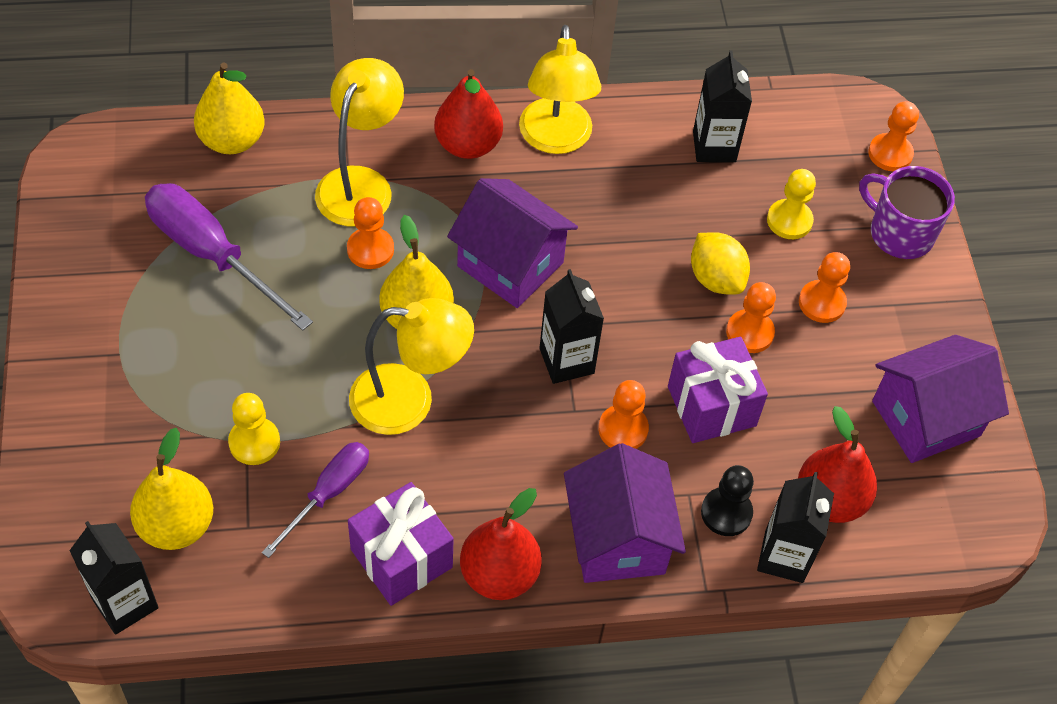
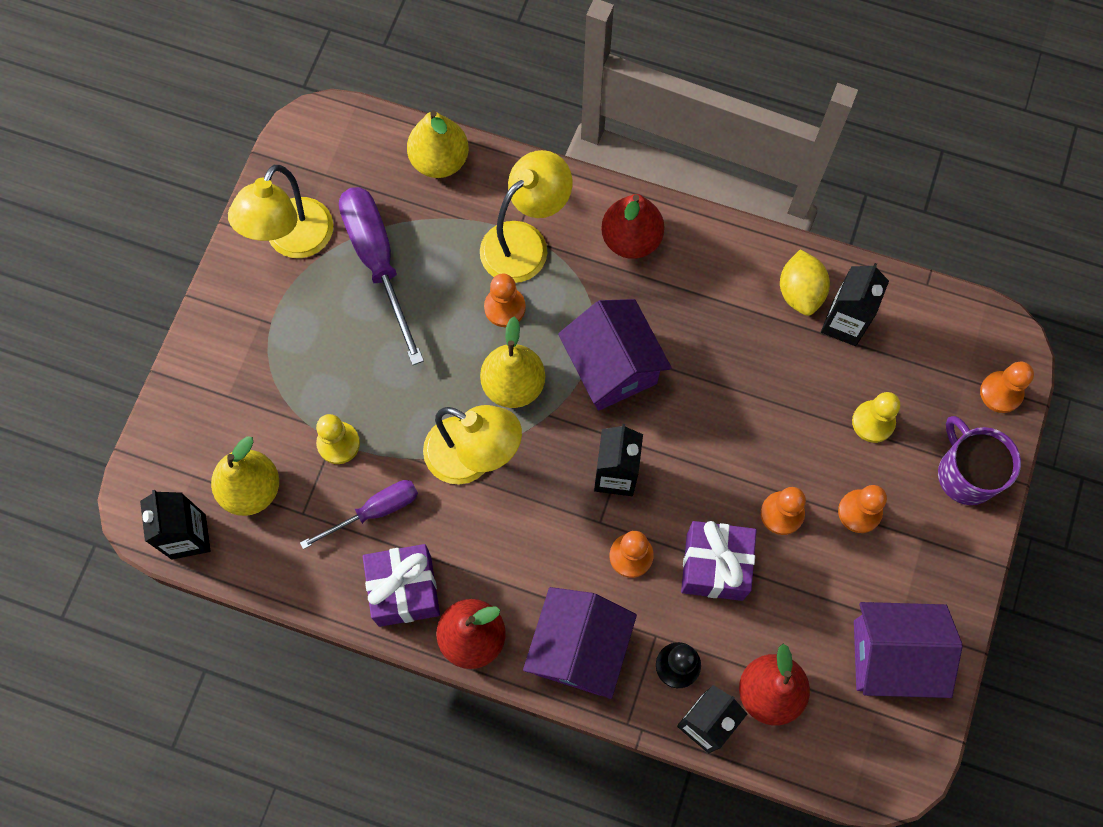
camera: 30 degrees right, 15 degrees up
(556, 139) = (708, 263): yellow lamp -> yellow lamp (292, 241)
(716, 278) = (779, 451): yellow lemon -> yellow lemon (800, 292)

